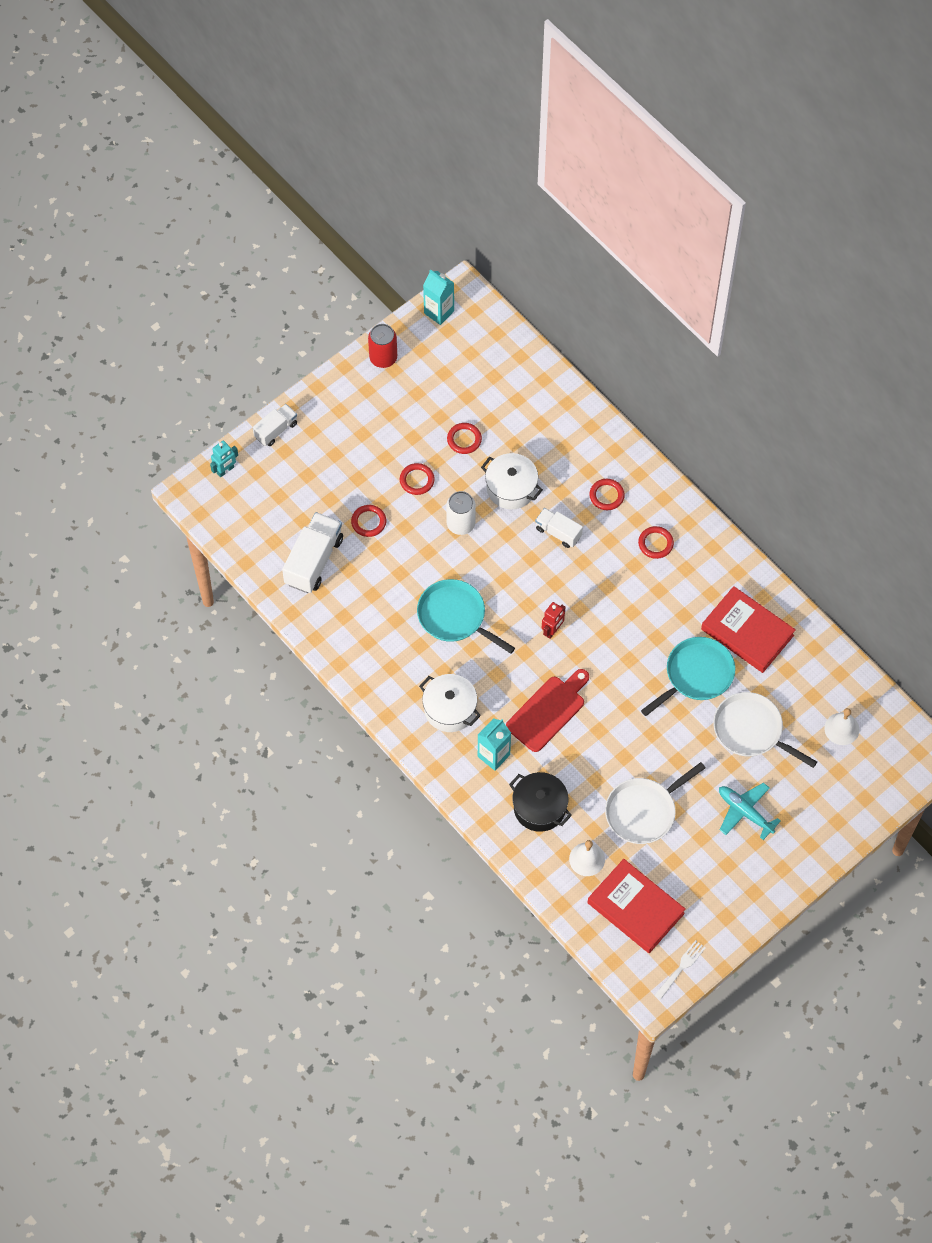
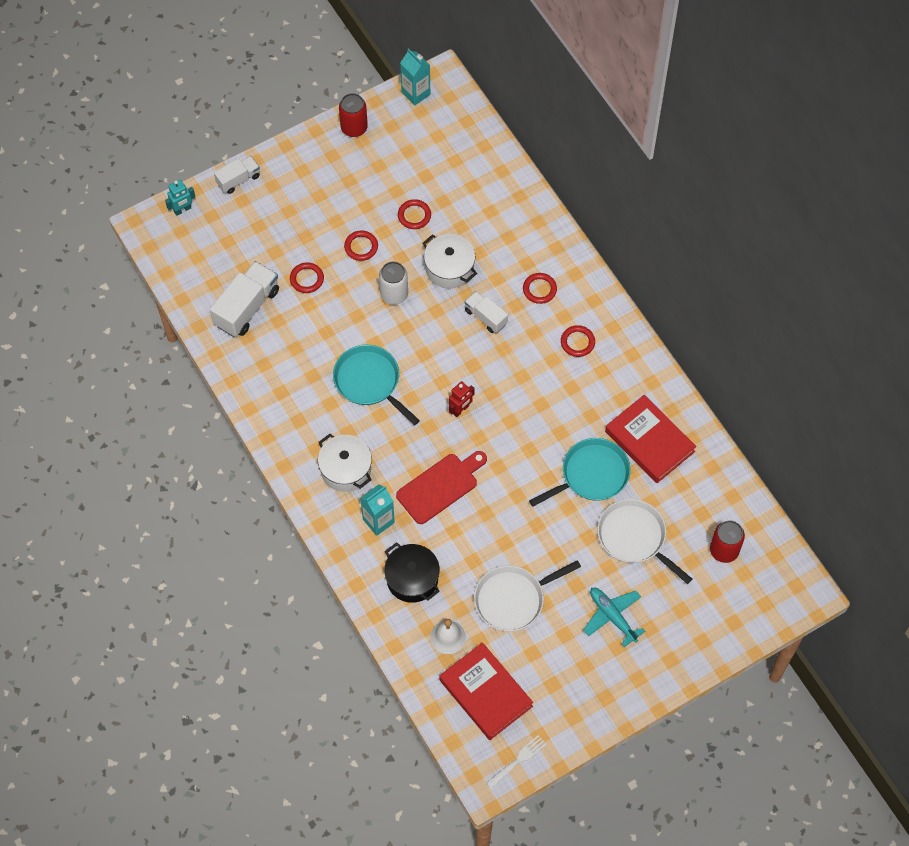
camera: 10 degrees right, 0 degrees up
(841, 729) = (724, 550): white bell -> red can

